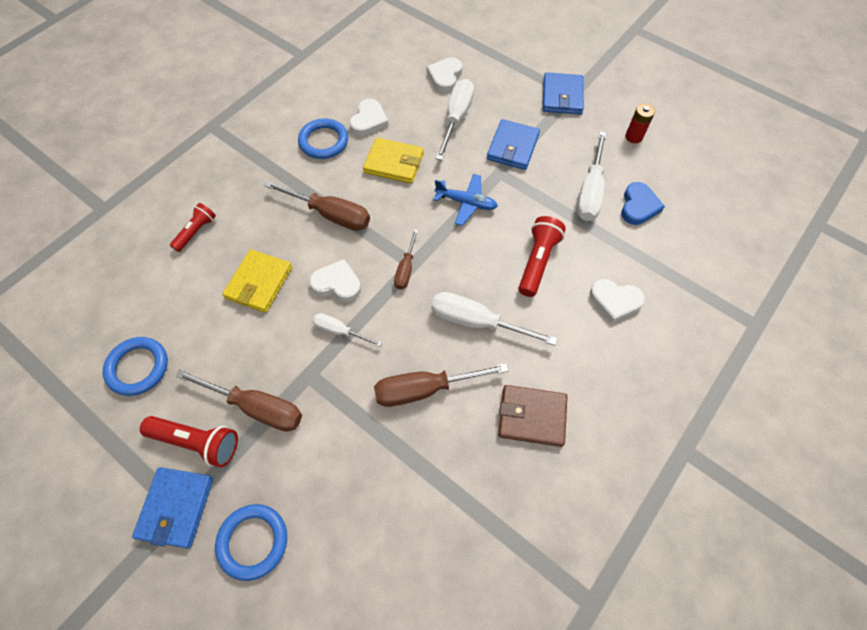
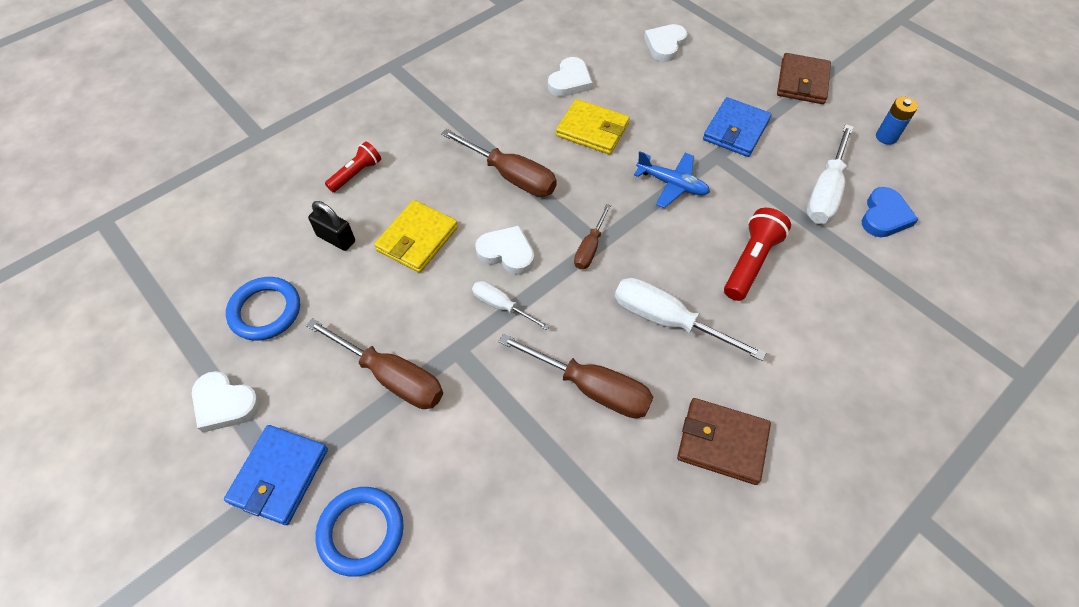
camera: 10 degrees right, 5 degrees down
(188, 293) = (336, 238): none -> black padlock
(197, 442) = (317, 405): red flashlight -> none
(324, 141) = (515, 97): blue ring -> none
(424, 389) = (592, 388): brown screwdriver -> brown screwdriver turned 150 degrees counterclockwise
(456, 118) = (672, 91): white screwdriver -> none
(562, 96) = (802, 82): blue wallet -> brown wallet
(615, 301) = (843, 322): white heart -> white heart (225, 404)
(634, 137) = (886, 137): red battery -> blue battery

